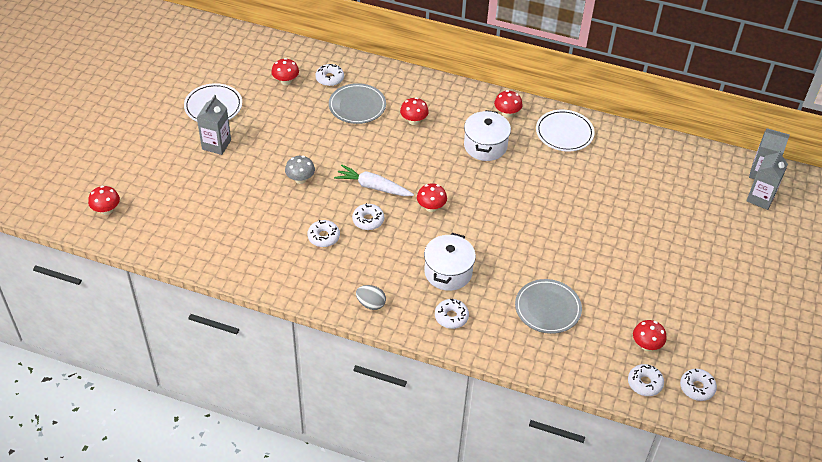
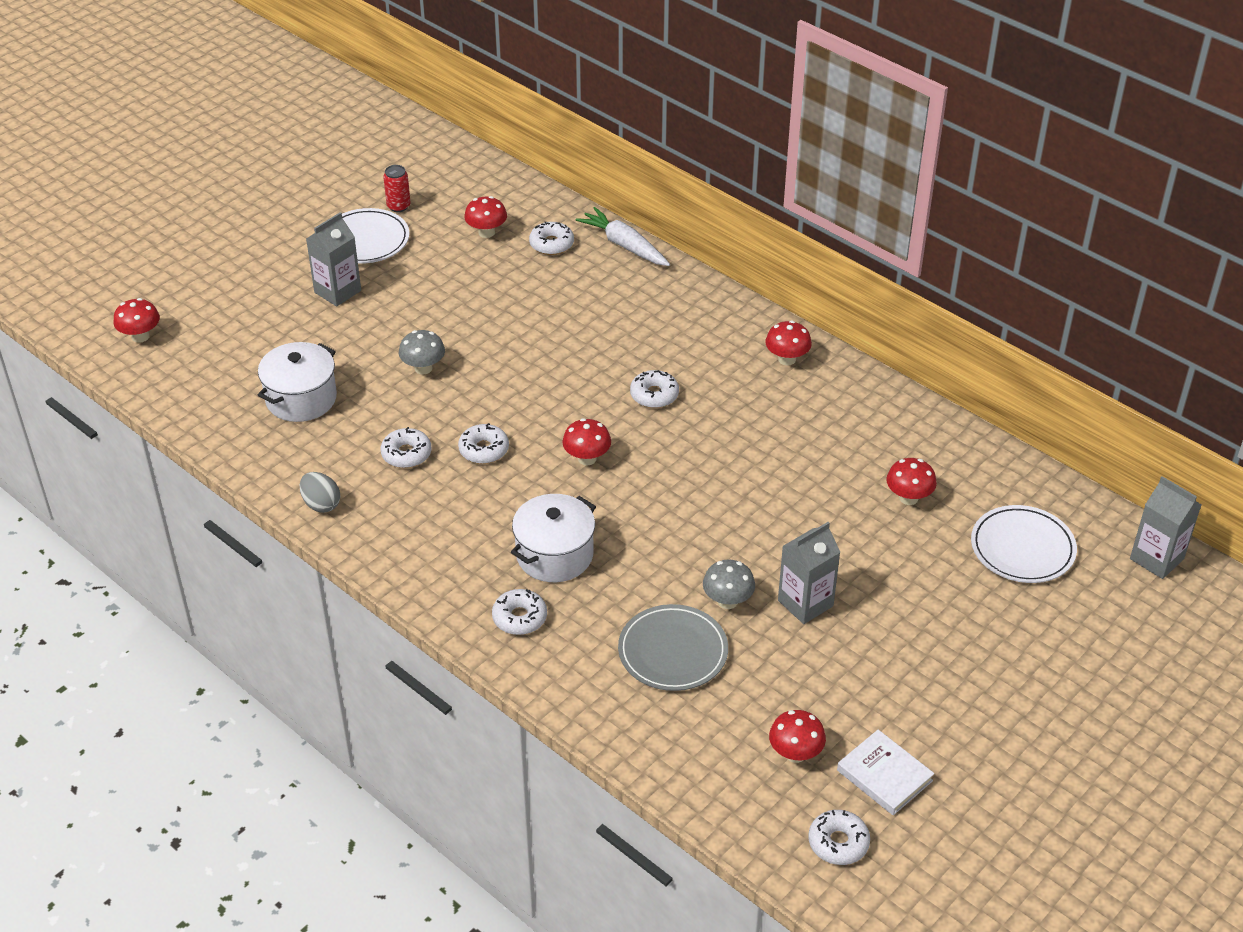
camera: 25 degrees right, 5 degrees down
(220, 78) = (398, 206): none -> red can
(357, 106) = (567, 291): grey plate -> none
(371, 304) = (415, 564): grey egg -> grey egg (321, 504)
(373, 187) = (520, 406): white carrot -> white carrot (624, 245)
(413, 121) = (637, 333): red mushroom -> red mushroom (908, 498)
(485, 146) = (724, 396): white pot -> white pot (301, 399)
(559, 269) = (727, 601): none -> grey mushroom
(564, 133) = (860, 410): white plate -> white plate (1022, 548)
(644, 383) = (757, 807): white donut -> white donut (654, 395)
(698, 341) = (884, 775): none -> white book
(760, 198) = (1130, 596): grey carton -> grey carton (805, 603)

